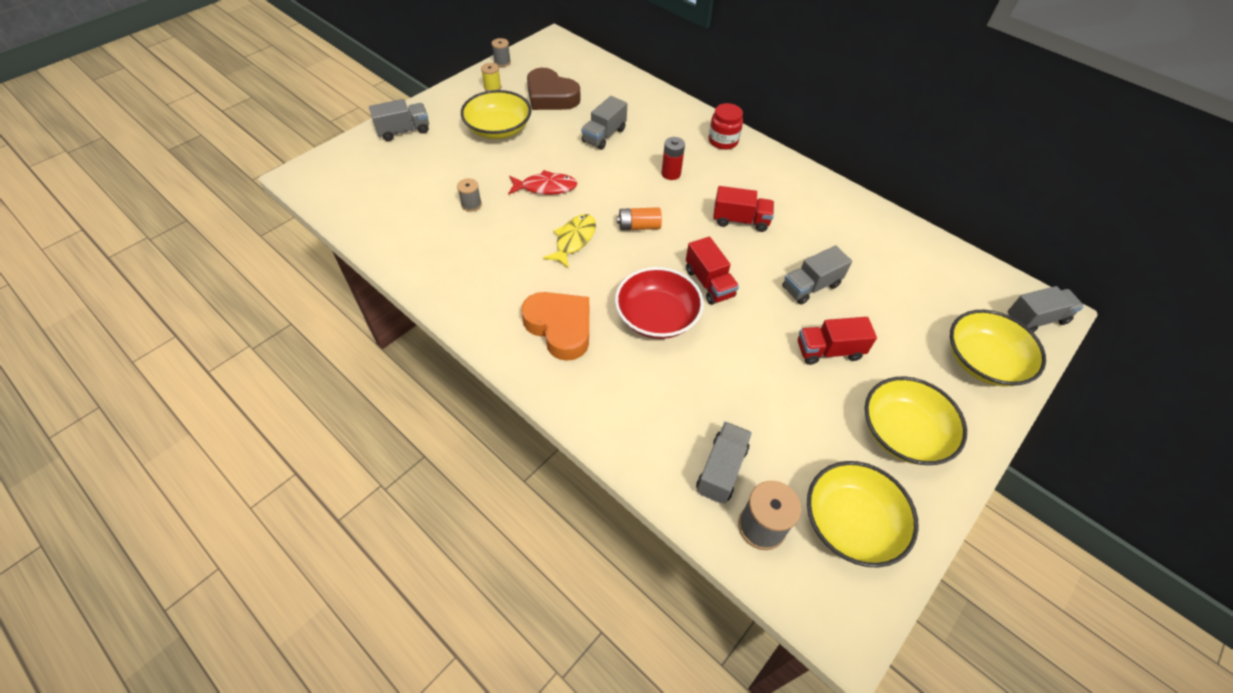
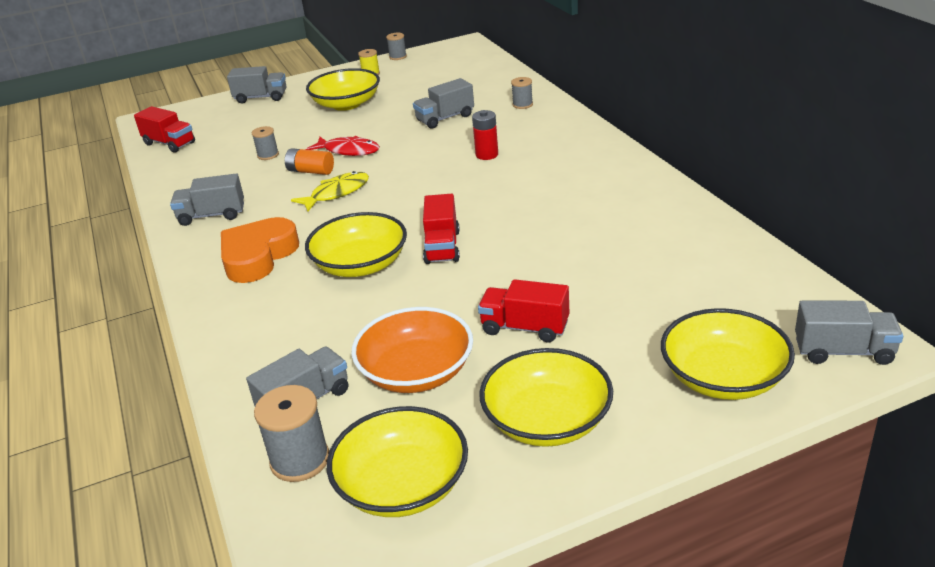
camera: 30 degrees right, 20 degrees down
(551, 96) = (420, 85): brown heart -> none
(560, 328) = (258, 256): orange heart -> orange heart turned 135 degrees counterclockwise
(639, 226) = (412, 191): orange battery -> orange battery (310, 171)
(657, 317) = (360, 265): red bowl -> yellow bowl
(659, 111) = (522, 105): none -> grey spool
(723, 141) = (571, 135): red jar -> none
(740, 220) = (528, 201): red truck -> red truck (169, 143)
(783, 415) = (416, 372): none -> orange bowl
(811, 286) = (557, 268): grey truck -> grey truck (212, 215)

